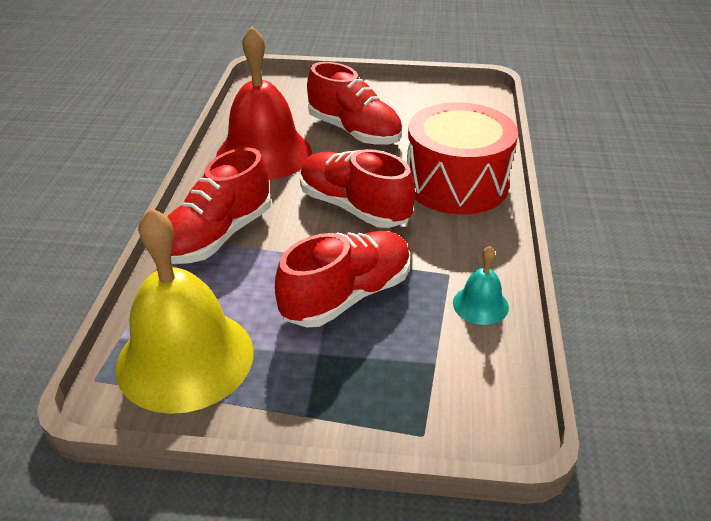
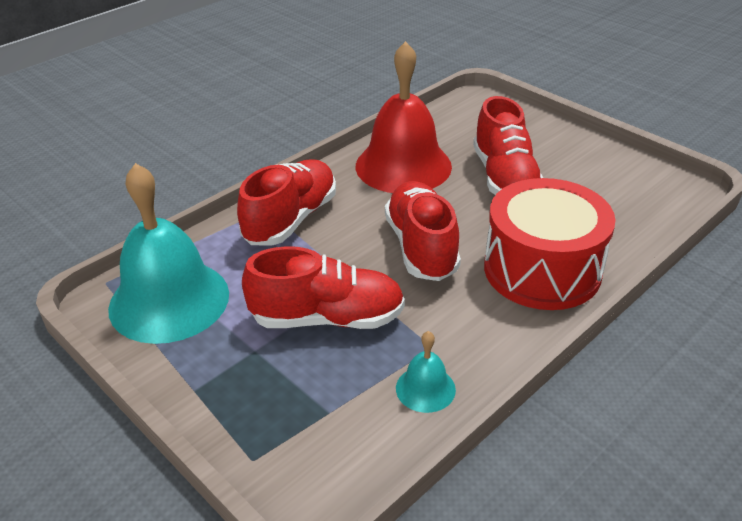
camera: 40 degrees right, 0 degrees up
(185, 358) = (169, 300): yellow bell -> turquoise bell
(217, 236) = (291, 219): red shoe -> red shoe turned 135 degrees clockwise

